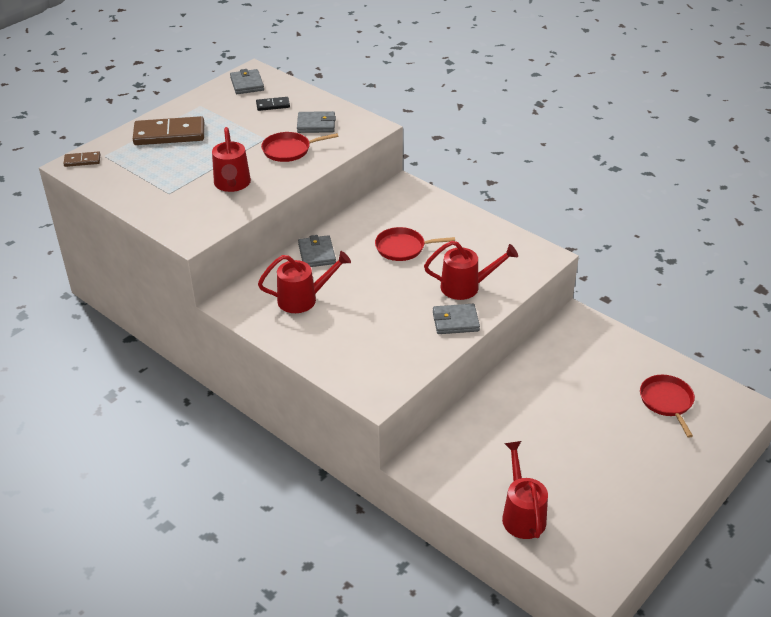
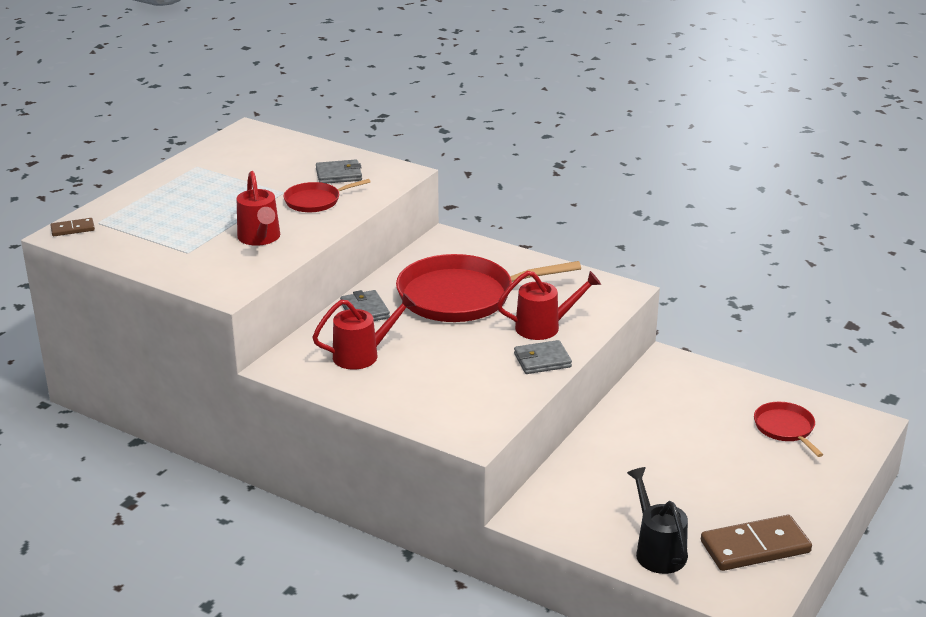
camera: 10 degrees left, 10 degrees down
(169, 134) = (169, 196): brown domino -> brown domino (755, 547)
(247, 84) = (245, 142): grey wallet -> none
(273, 105) = (282, 160): black domino -> none
(403, 248) = (462, 296): red pan -> red pan, size x2.02
(522, 514) = (657, 550): red watering can -> black watering can

